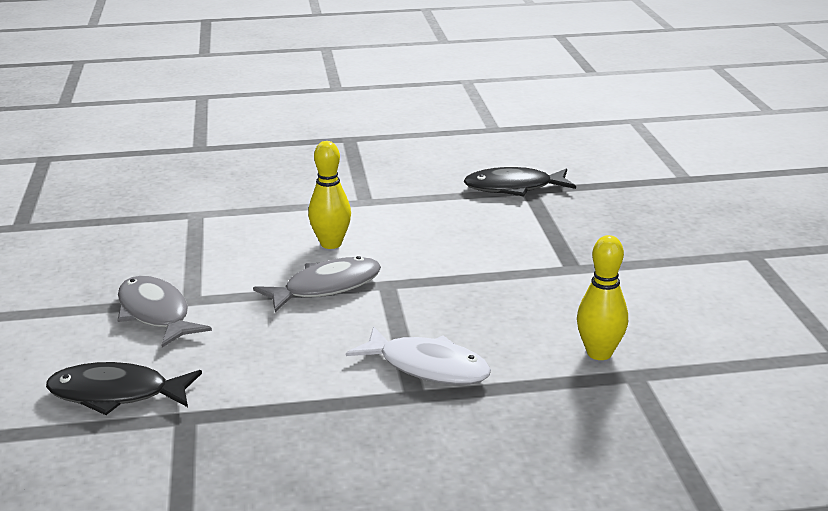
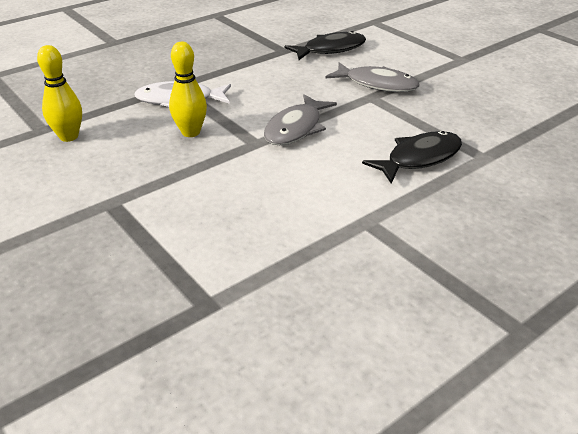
camera: 150 degrees right, 10 degrees up
(331, 244) = (337, 163): yellow bowling pin -> yellow bowling pin (190, 132)
(514, 188) = (228, 303): black fish -> black fish (419, 158)

